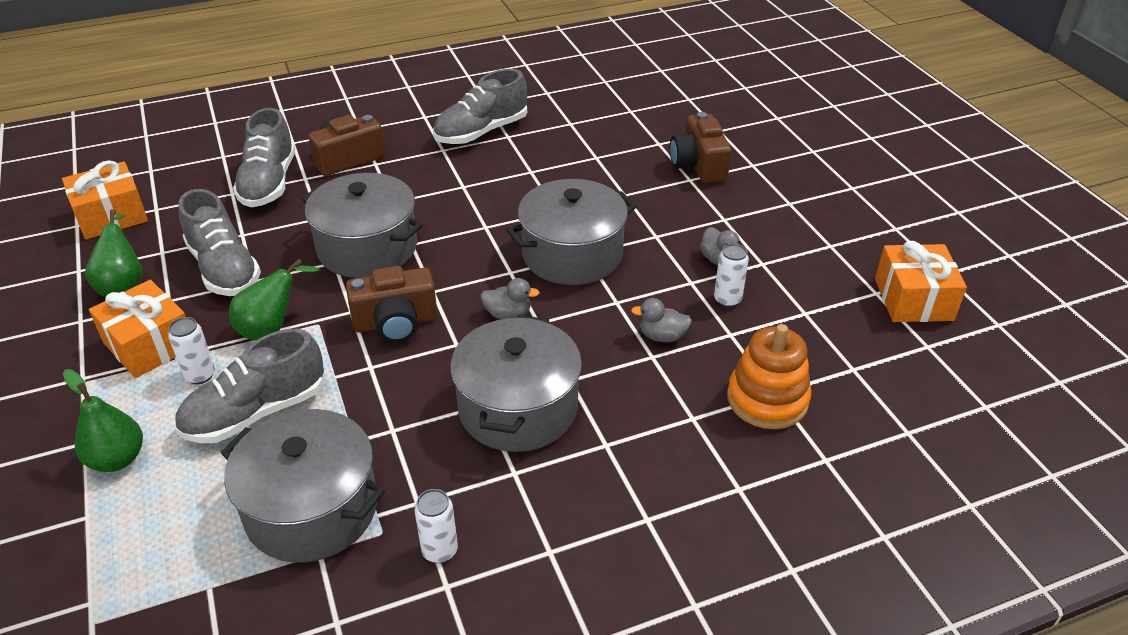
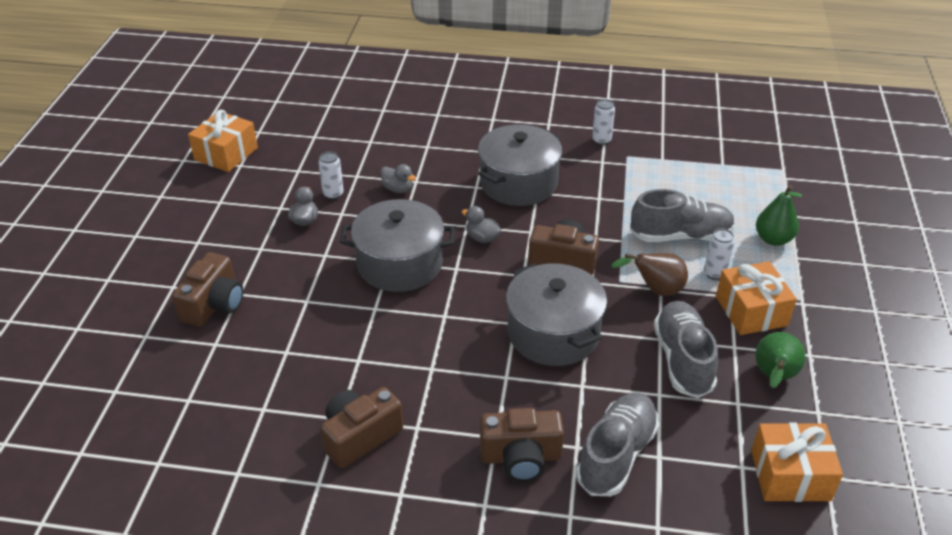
camera: 150 degrees left, 0 degrees up
(271, 328) = (656, 290): green pear -> brown pear
(312, 509) = (660, 177): grey pot -> none
(481, 132) = (360, 436): grey shoe -> brown camera
(767, 399) = (378, 140): orange stacking toy -> none

